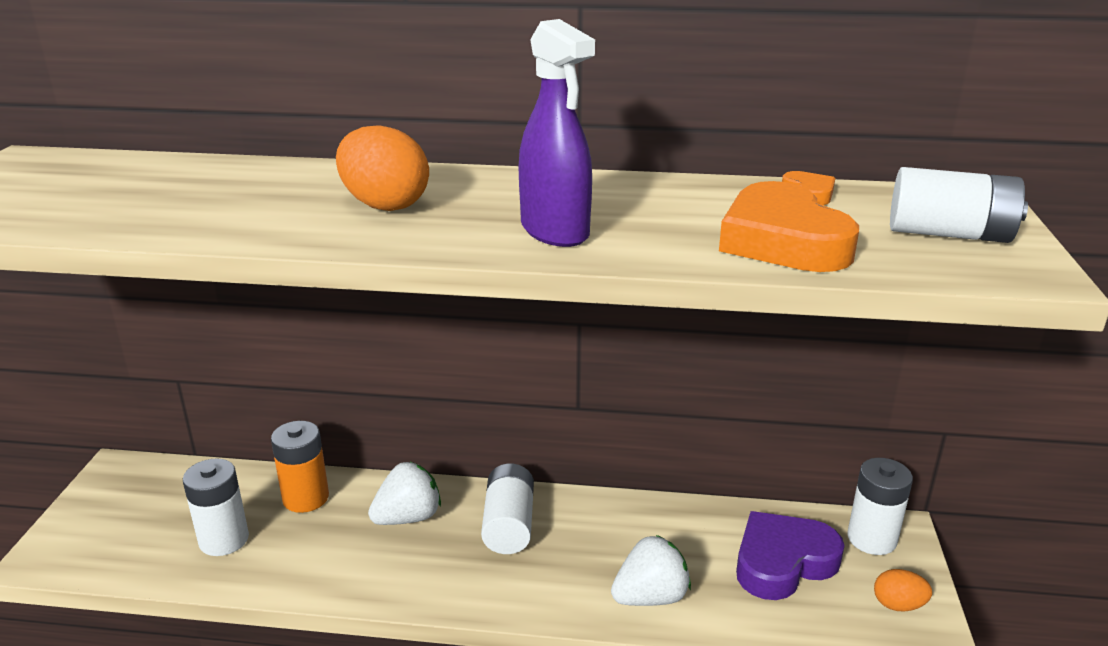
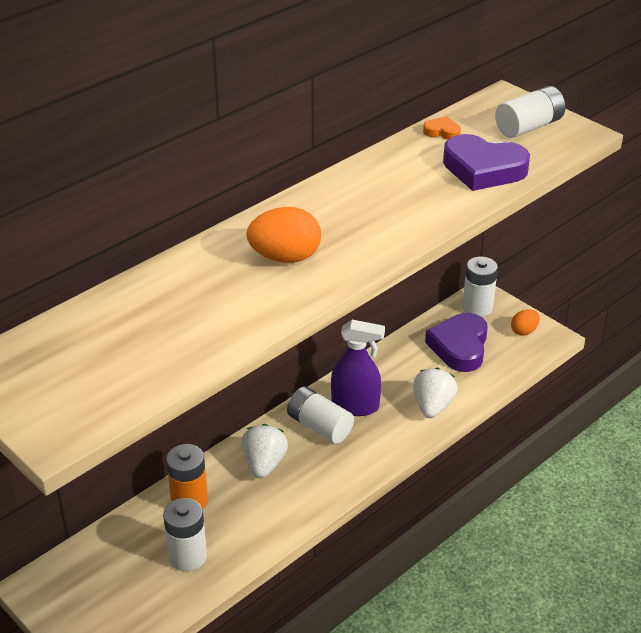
camera: 50 degrees left, 10 degrees up
(555, 231) = (393, 222): purple spray bottle -> purple spray bottle (355, 406)
(782, 241) = (483, 169): orange heart -> purple heart

